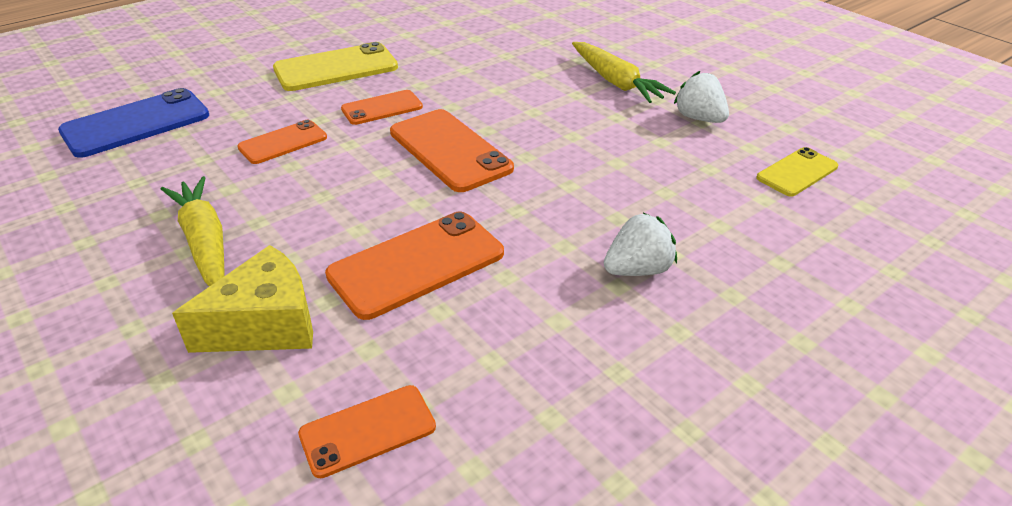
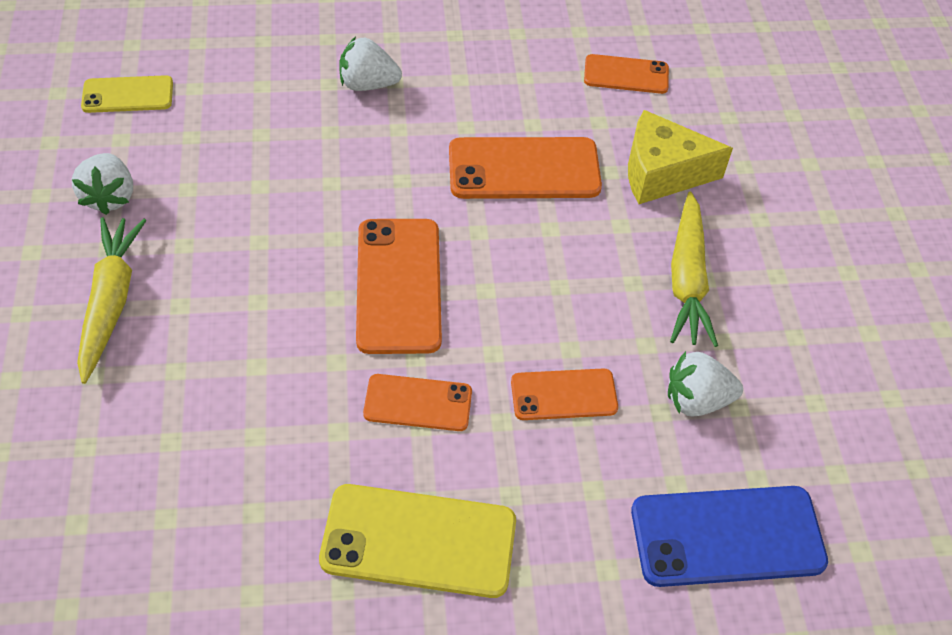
camera: 150 degrees left, 15 degrees up
(174, 173) = (696, 400): none -> white strawberry

